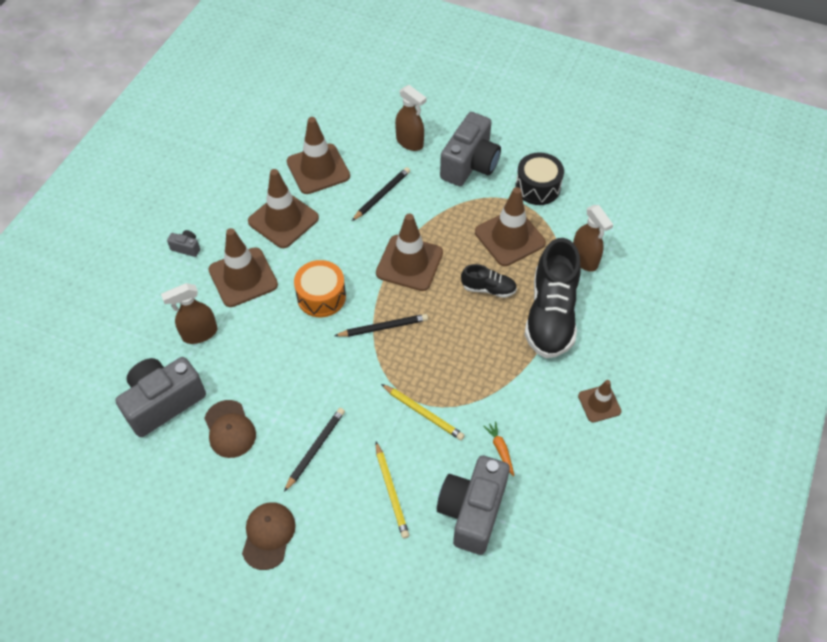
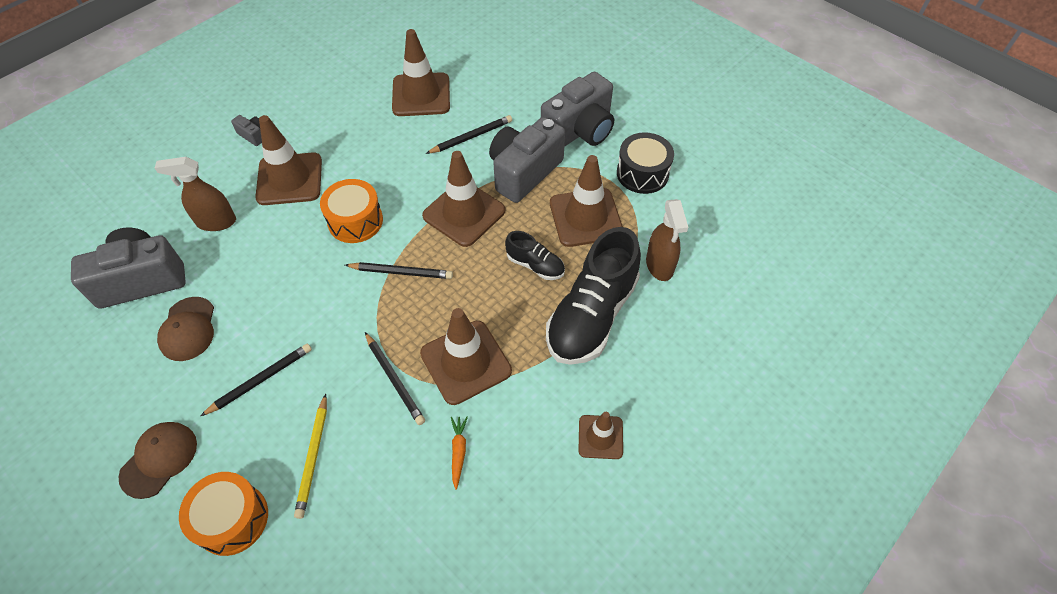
camera: 20 degrees right, 0 degrees up
(283, 220) = (360, 134): brown traffic cone -> brown traffic cone (466, 362)
(353, 557) = (232, 519): none -> orange drum
(410, 142) = (527, 93): brown spray bottle -> none
(423, 413) = (394, 380): yellow pencil -> black pencil
(472, 511) = (390, 514): grey camera -> grey camera (524, 172)

